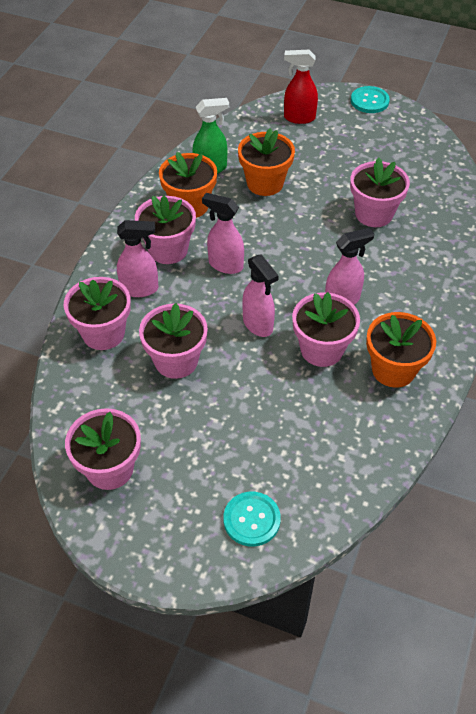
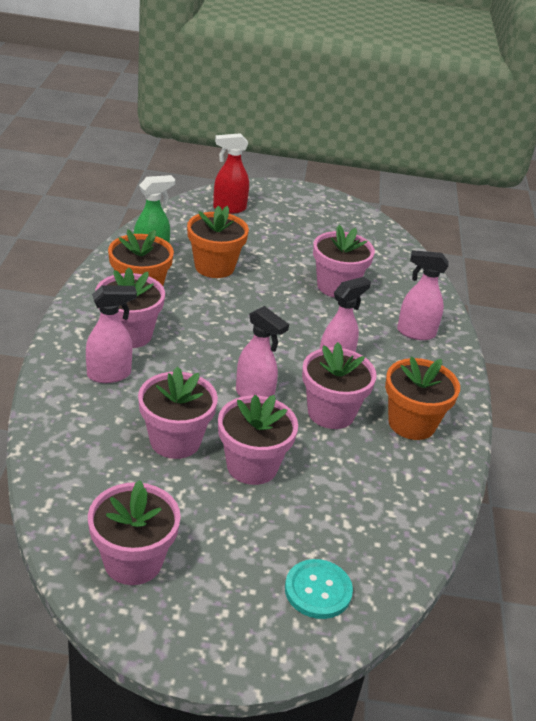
camera: 20 degrees left, 15 degrees down
(103, 333) = (80, 422): pink flower pot -> pink flower pot (252, 466)
(225, 265) = (198, 343): pink spray bottle -> pink spray bottle (415, 333)
(369, 101) = (294, 192): turquoise button -> none

